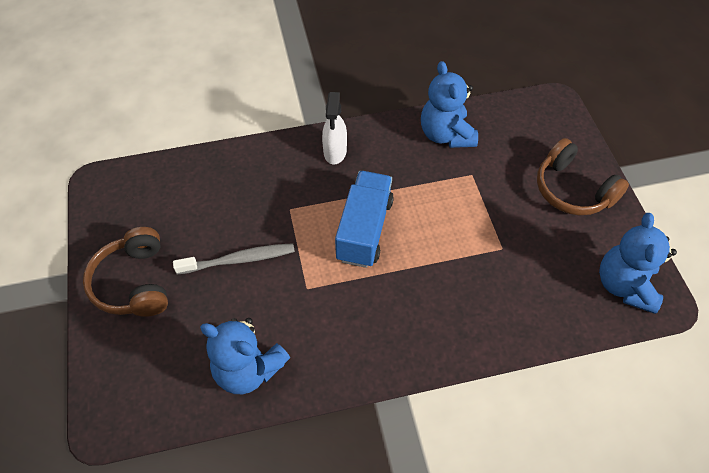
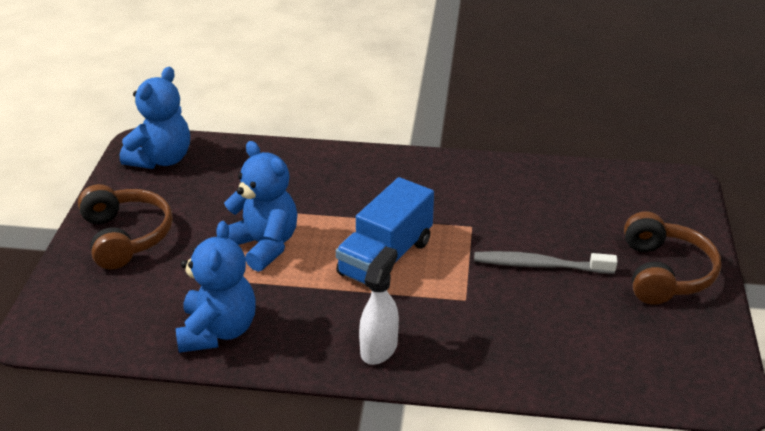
camera: 160 degrees left, 20 degrees down
(248, 369) = (547, 185): blue teddy bear -> blue teddy bear (264, 245)

